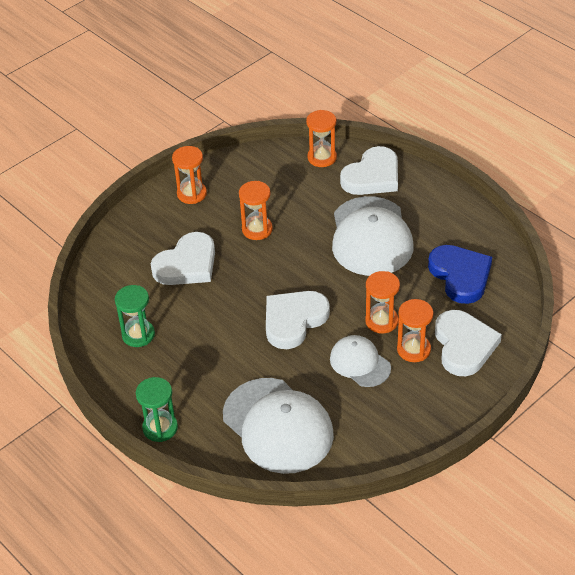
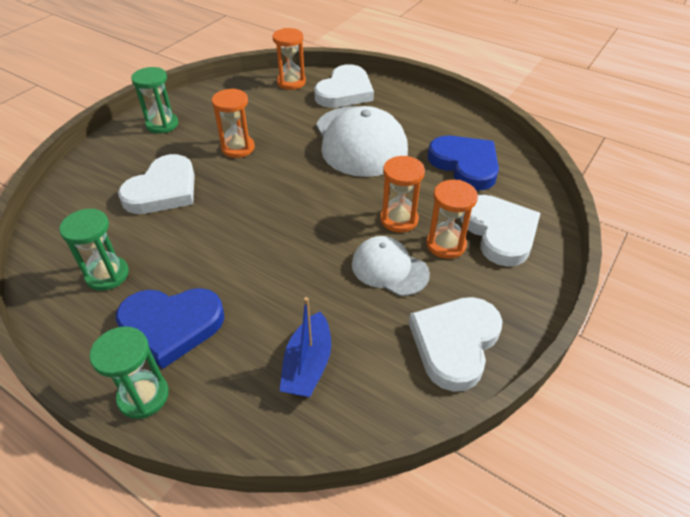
camera: 15 degrees left, 0 degrees up
(183, 382) = (171, 326): none -> blue heart
(192, 194) = (162, 124): orange hourglass -> green hourglass
(278, 426) = (308, 365): white cap -> blue boat
(293, 320) = (298, 232): white heart -> white heart (455, 343)

